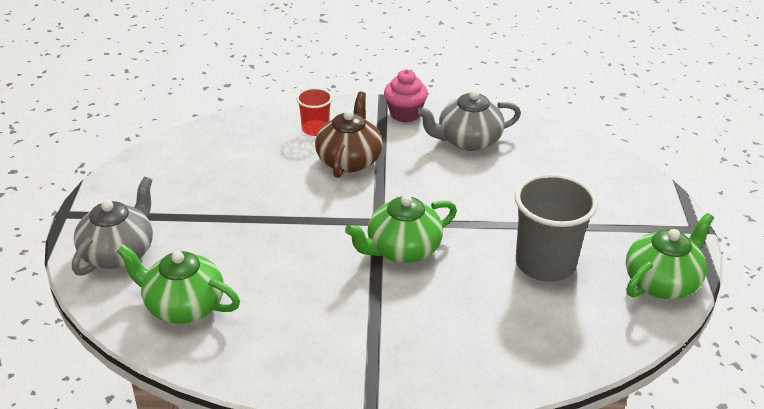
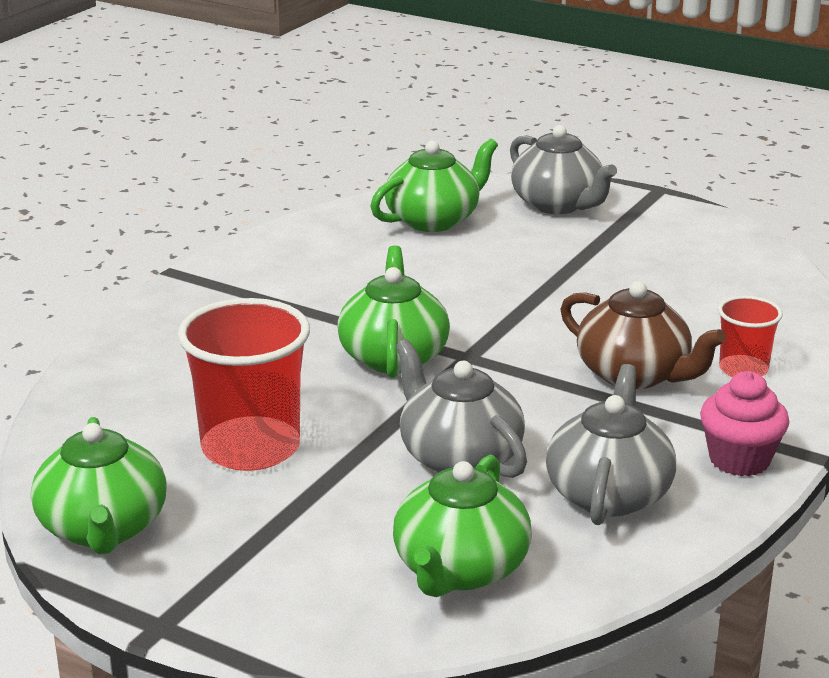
camera: 120 degrees right, 10 degrees down
(482, 191) = (459, 457): none -> grey teapot
(545, 264) = (250, 448): grey cup -> red cup
(565, 163) = (460, 569): none -> green teapot

